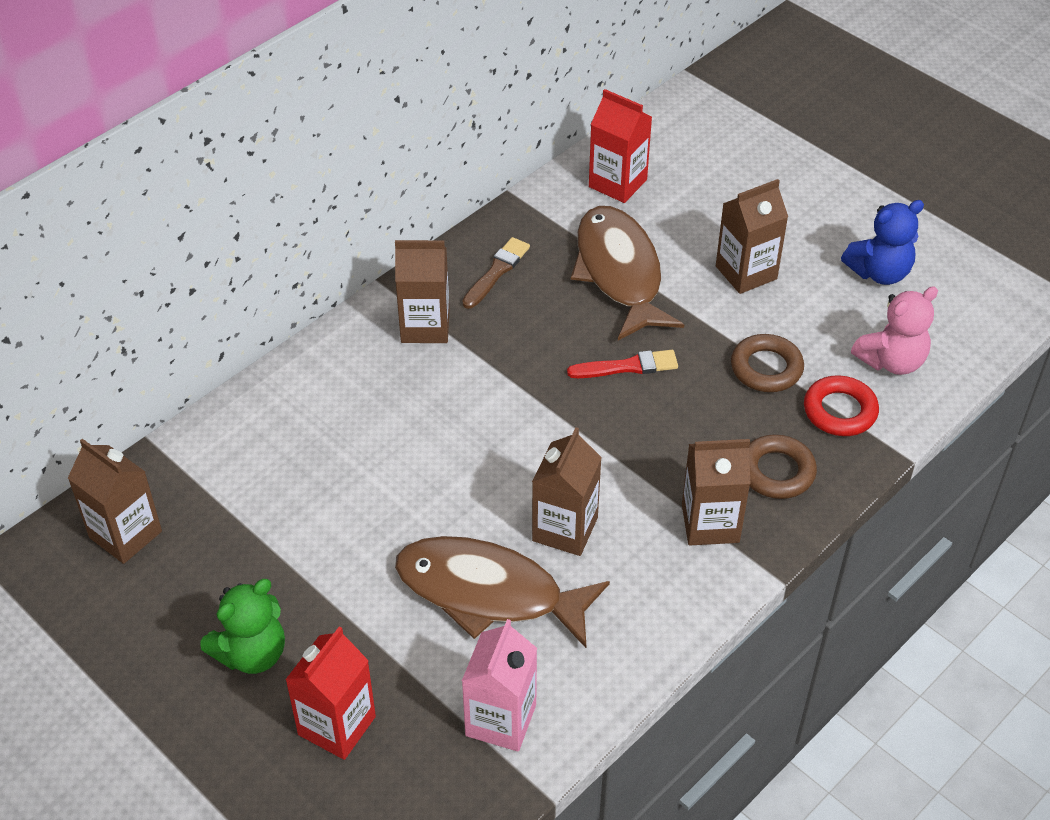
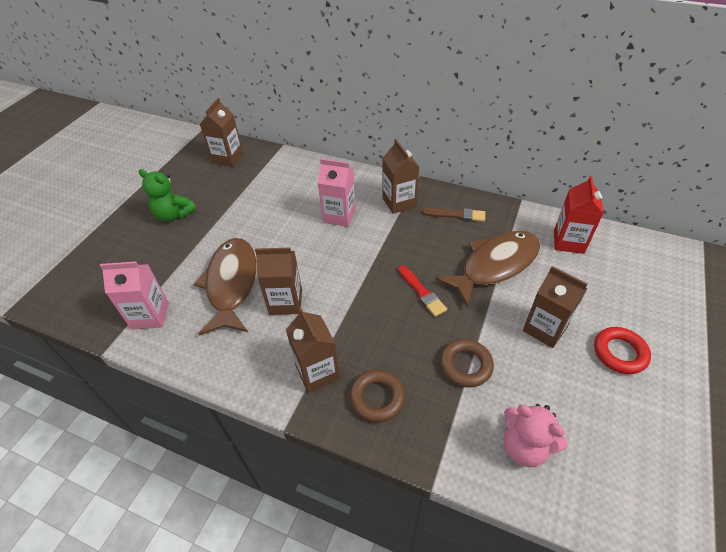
camera: 70 degrees right, 0 degrees up
(337, 725) = (138, 255): red carton -> none
(410, 410) = (339, 216): none -> pink carton
(840, 411) = (453, 423): red ring -> red ring (619, 353)
(879, 272) = (611, 413): blue teddy bear -> none

